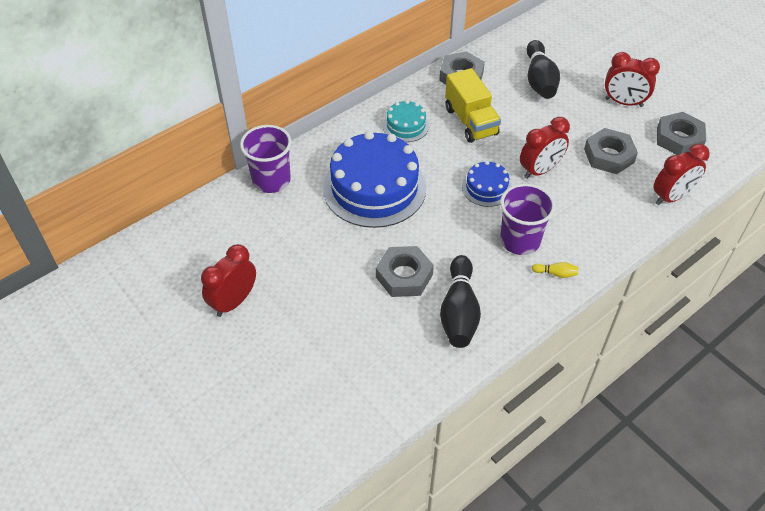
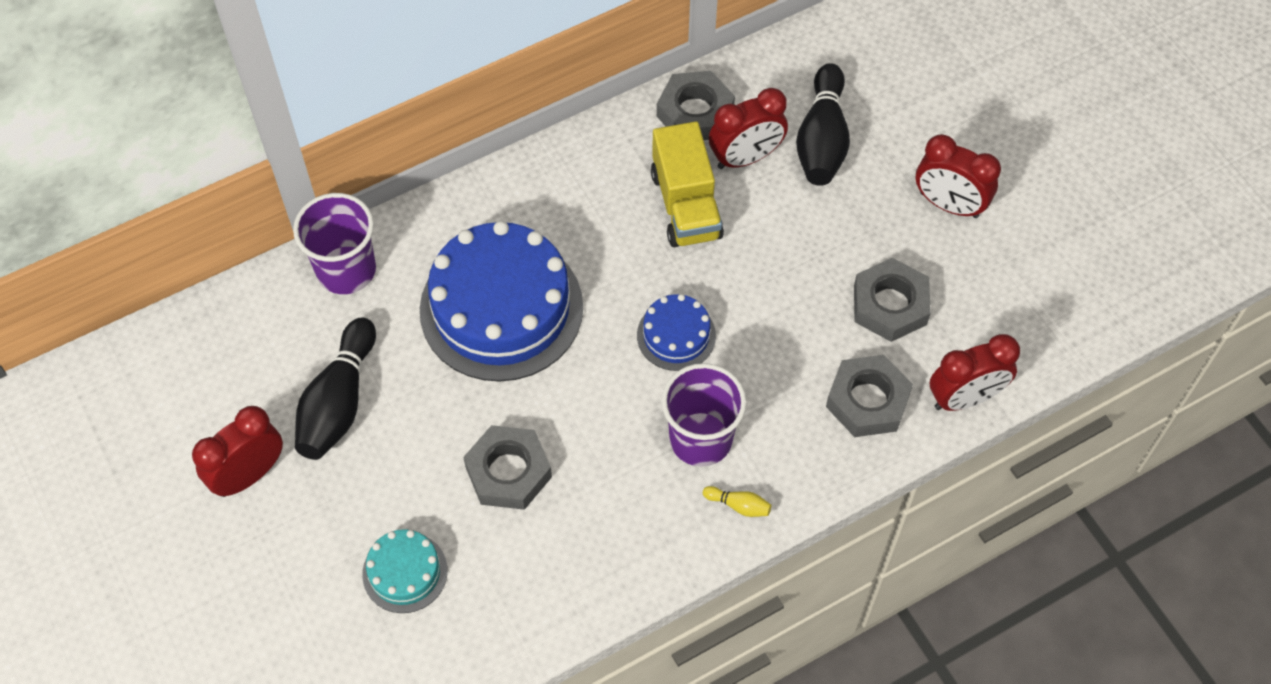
camera: 10 degrees right, 10 degrees up
(406, 125) = (579, 198): turquoise cake -> turquoise cake (405, 572)
(459, 312) = (574, 546): black bowling pin -> black bowling pin (339, 402)
(540, 170) = (770, 316): red clock -> red clock (745, 158)
(679, 139) = (1016, 290): grey nut -> grey nut (867, 401)

